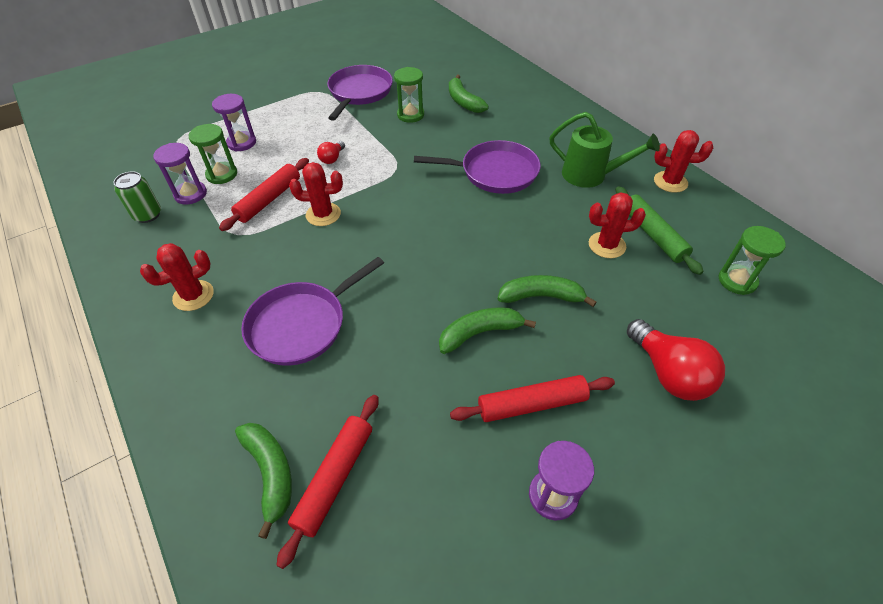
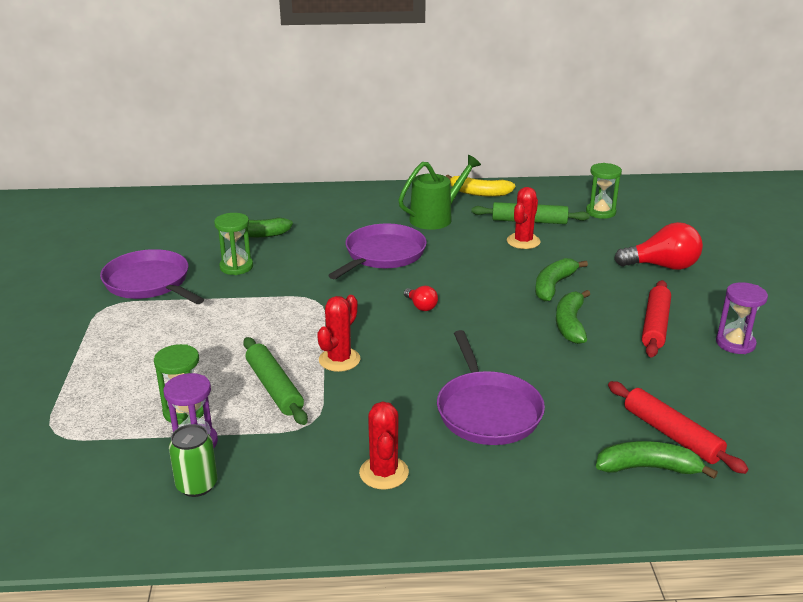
camera: 60 degrees left, 20 degrees down
(241, 143) = (137, 383): purple hourglass -> none
(269, 199) = (274, 388): red rolling pin -> green rolling pin
(332, 158) = (251, 331): red light bulb -> red light bulb (421, 306)
(670, 182) = (479, 193): red cactus -> yellow banana

